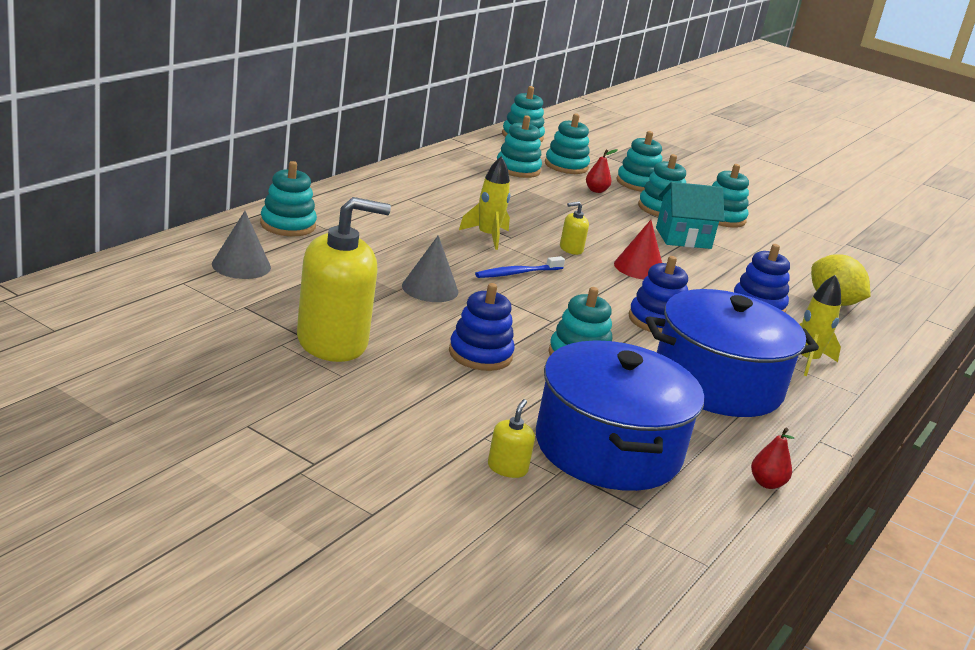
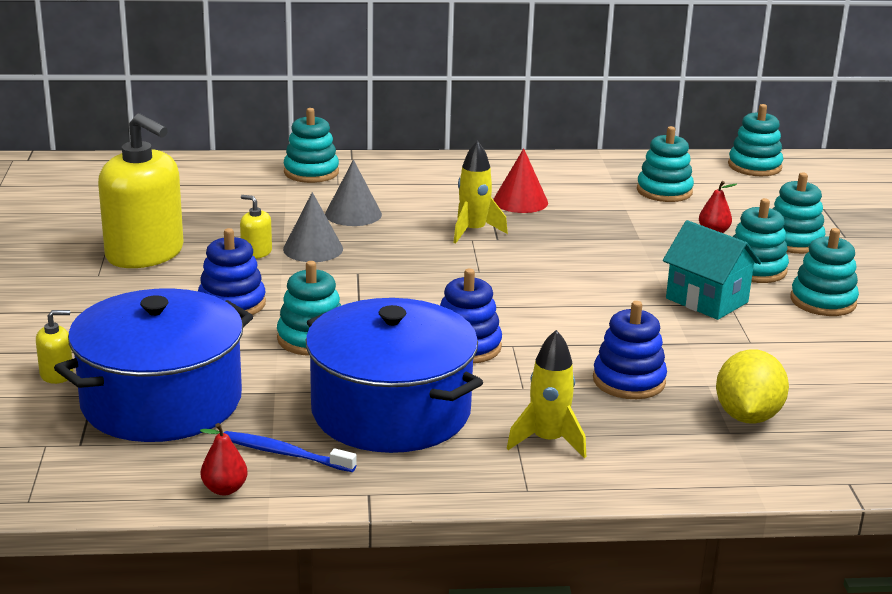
camera: 55 degrees right, 0 degrees up
(241, 265) = (206, 187): grey cone -> grey cone (353, 214)
(517, 273) = (425, 265): blue toothbrush -> blue toothbrush (285, 453)
(566, 166) = (737, 203): turquoise stacking toy -> none
(571, 249) = (536, 266): yellow soap dispenser -> yellow soap dispenser (256, 252)
(639, 268) = (572, 304): red cone -> red cone (520, 201)

